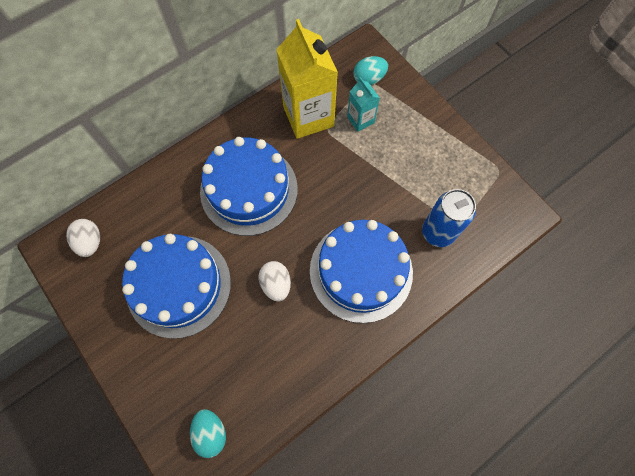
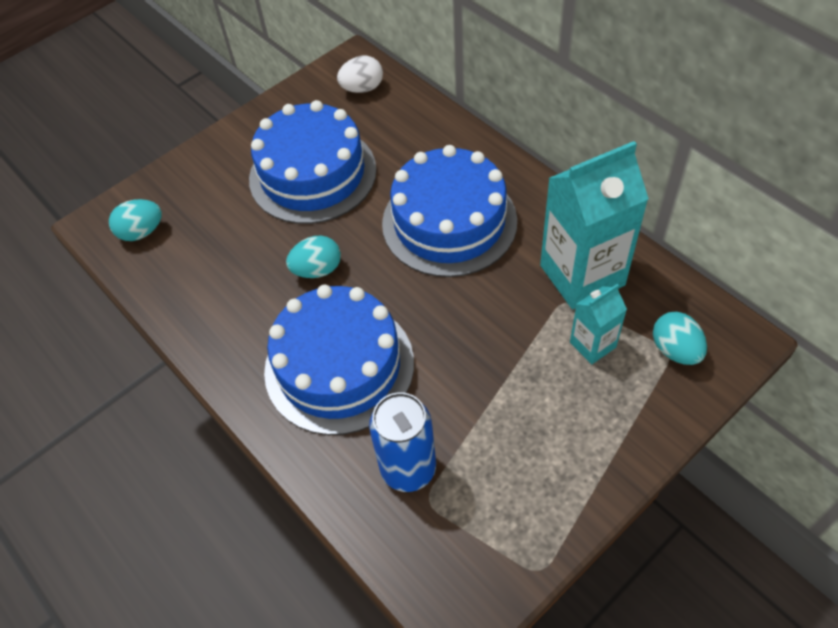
camera: 90 degrees right, 15 degrees down
(276, 284) = (317, 270): white egg -> turquoise egg
(308, 116) = (582, 275): yellow carton -> turquoise carton

